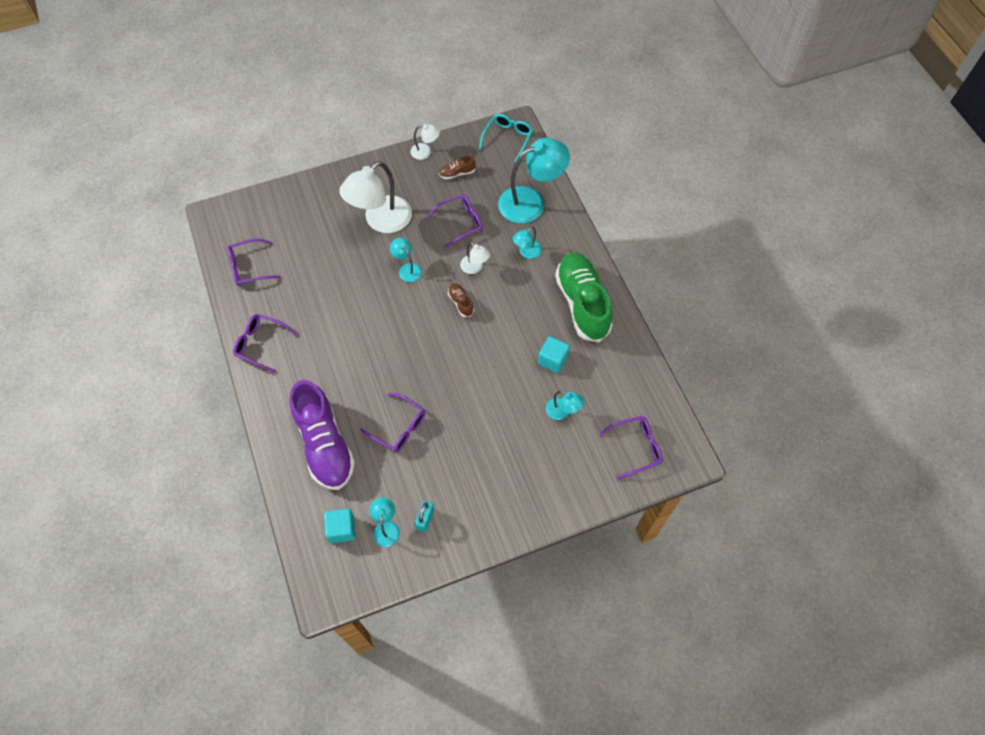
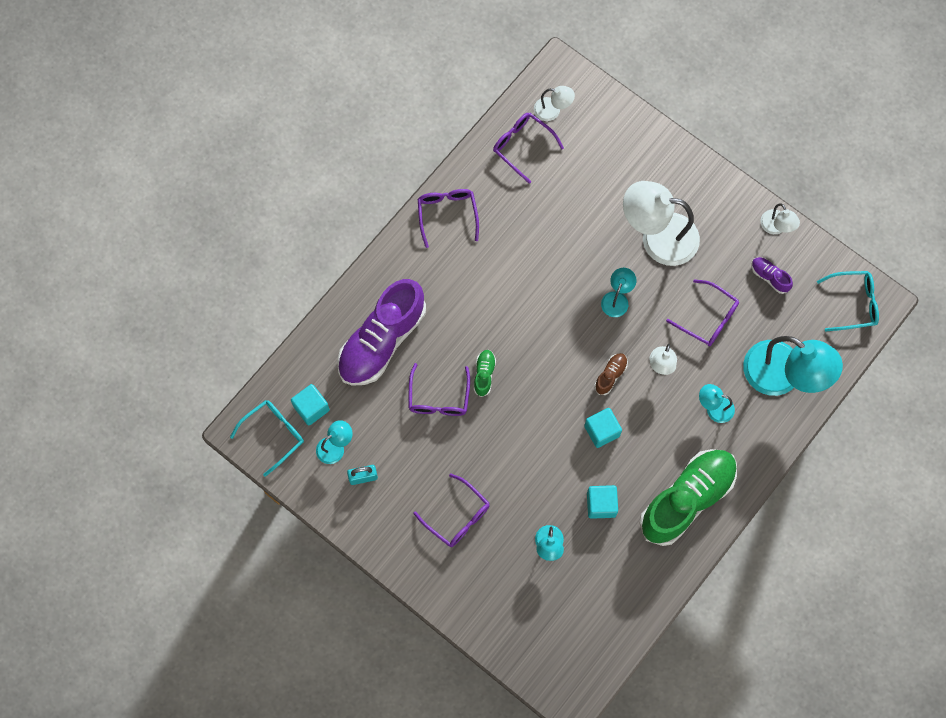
camera: 60 degrees right, 10 degrees up
(238, 234) = (552, 110): none -> white lamp
(343, 572) = (273, 434): none -> turquoise glasses
(402, 385) = (484, 374): none -> green shoe
(457, 173) = (769, 277): brown shoe -> purple shoe
(498, 330) = (601, 431): none -> turquoise cube
(636, 448) = (552, 638): purple glasses -> purple glasses (457, 516)

